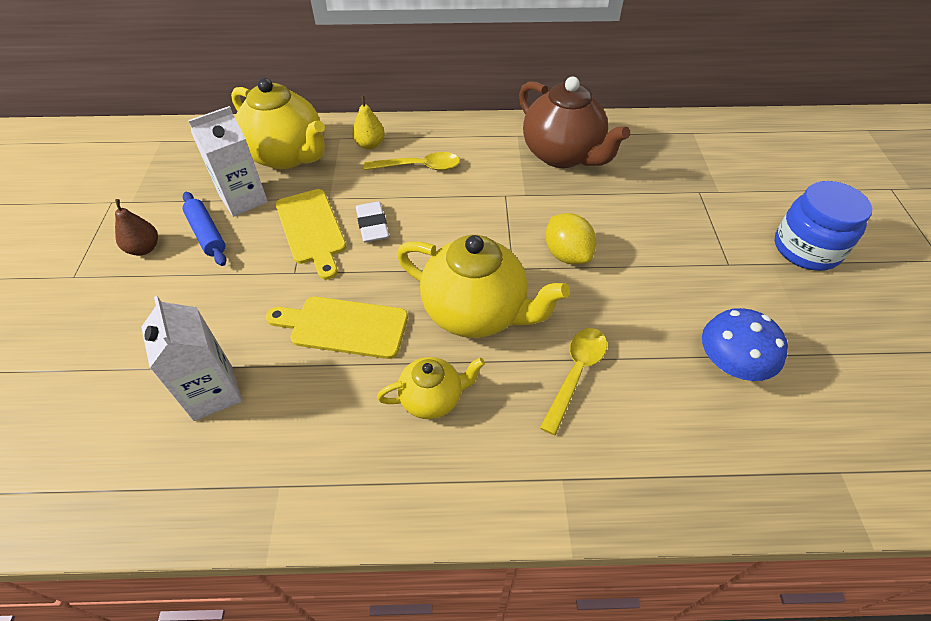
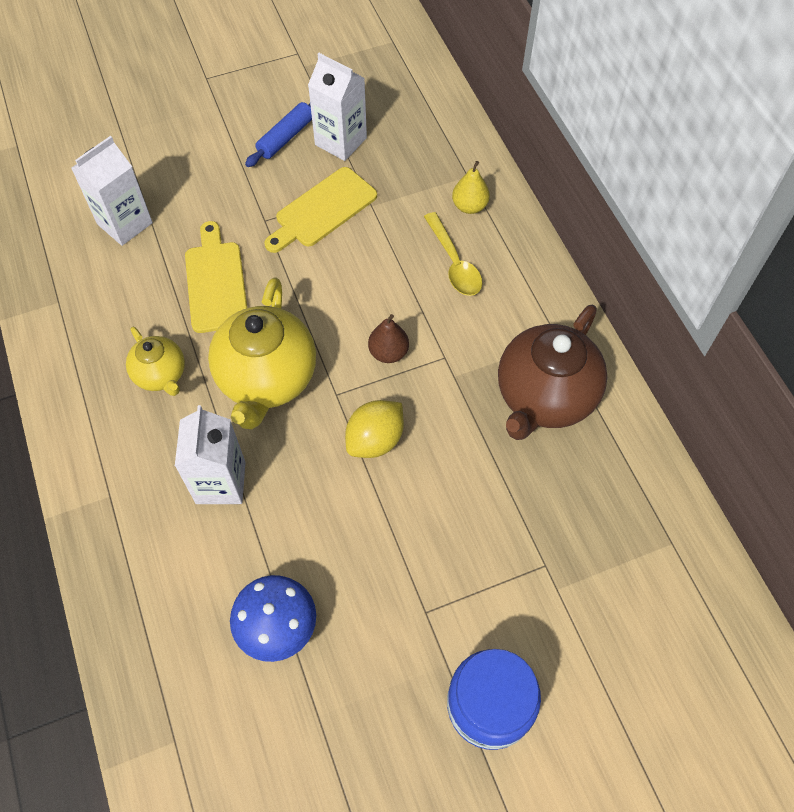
camera: 70 degrees right, 10 degrees up
(144, 248) = (252, 105): brown pear -> brown pear (388, 352)
(287, 156) = (418, 146): yellow teapot -> none
(372, 225) = (348, 255): white eraser -> none
(576, 374) = (220, 482): yellow spoon -> white carton

